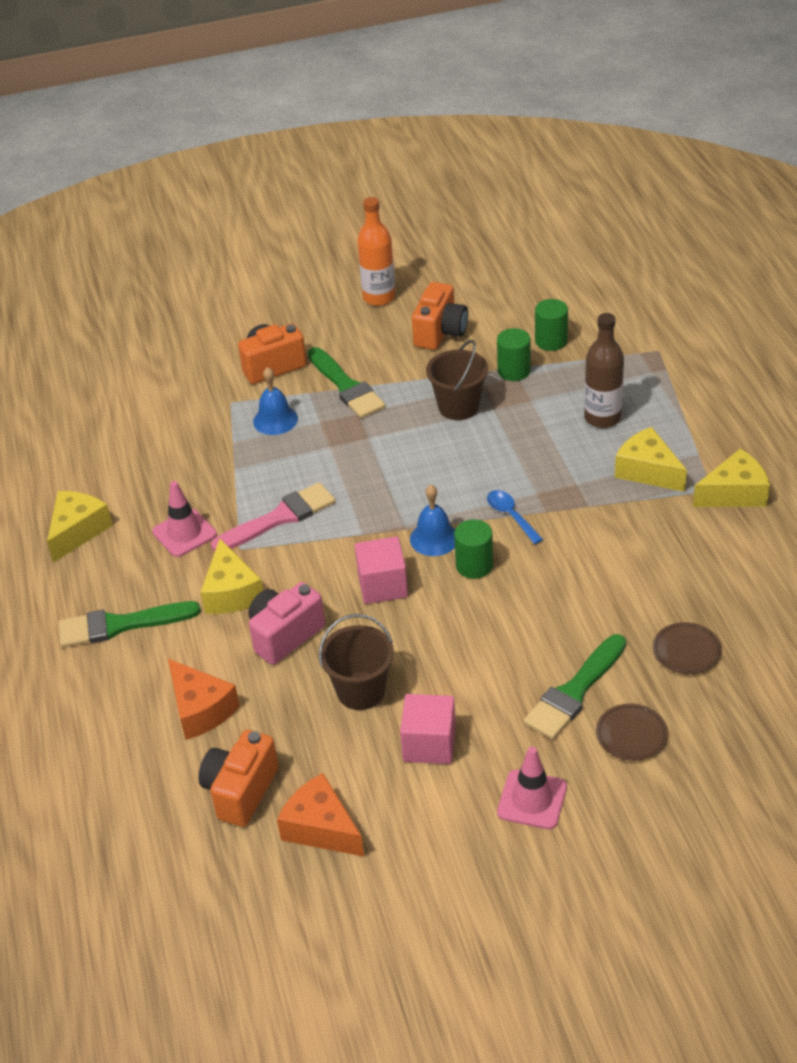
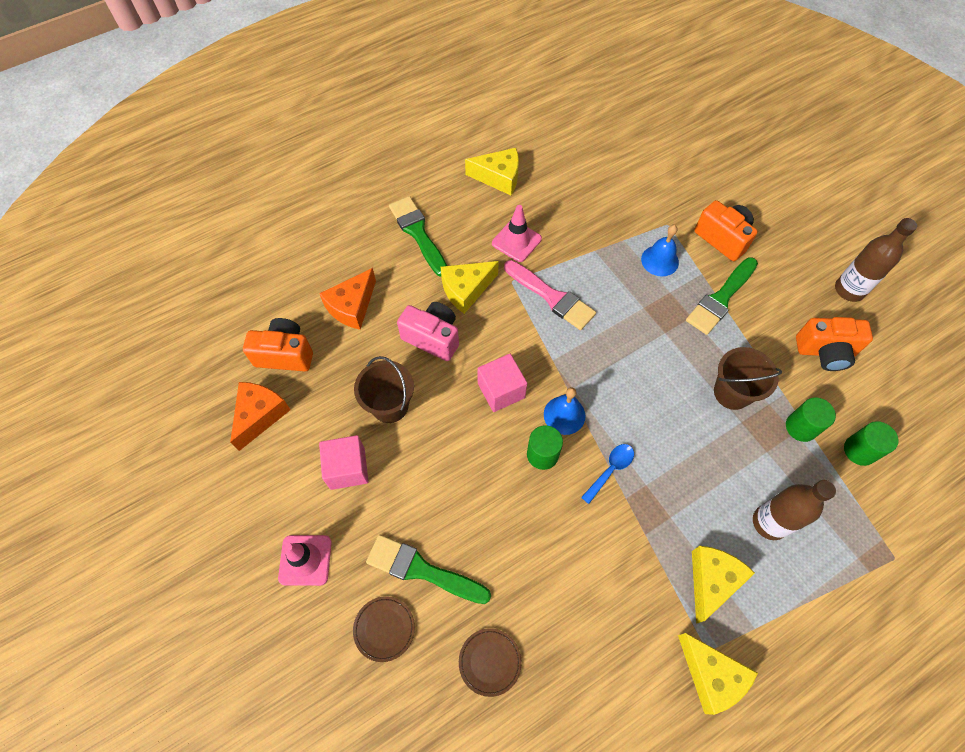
camera: 70 degrees right, 20 degrees up
(379, 297) = (849, 290): orange bottle -> brown bottle

